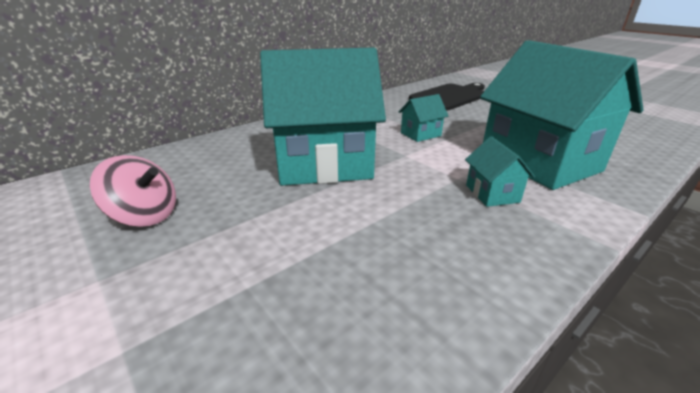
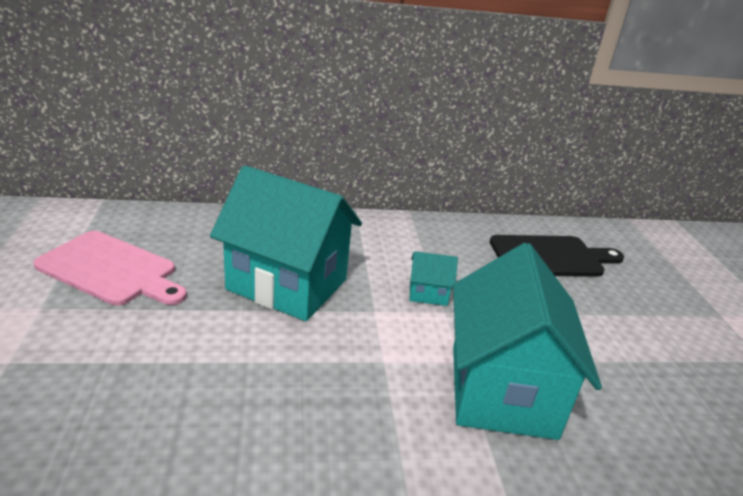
camera: 30 degrees right, 0 degrees up
(145, 215) = (111, 270): pink spinning top -> pink cutting board
(492, 193) = (389, 394): turquoise house -> none

